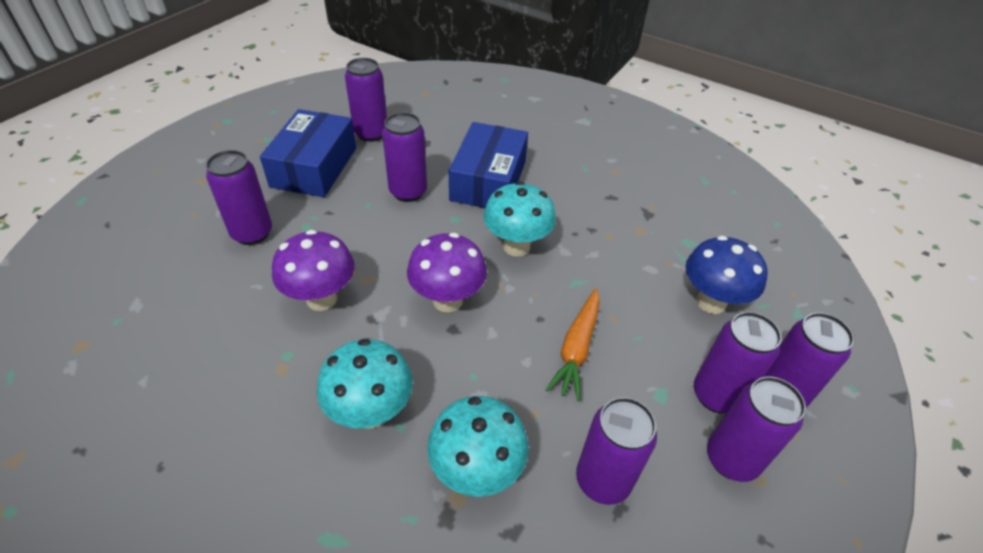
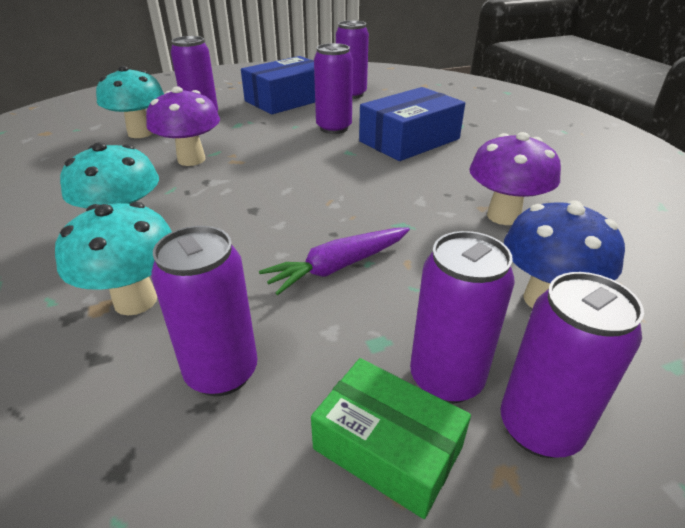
camera: 40 degrees right, 10 degrees down
(447, 300) = (273, 192): purple mushroom -> purple mushroom (503, 216)
(516, 246) = (378, 183): turquoise mushroom -> turquoise mushroom (140, 133)
(577, 348) = (338, 267): orange carrot -> purple carrot
(731, 459) = (387, 448): purple can -> green box

